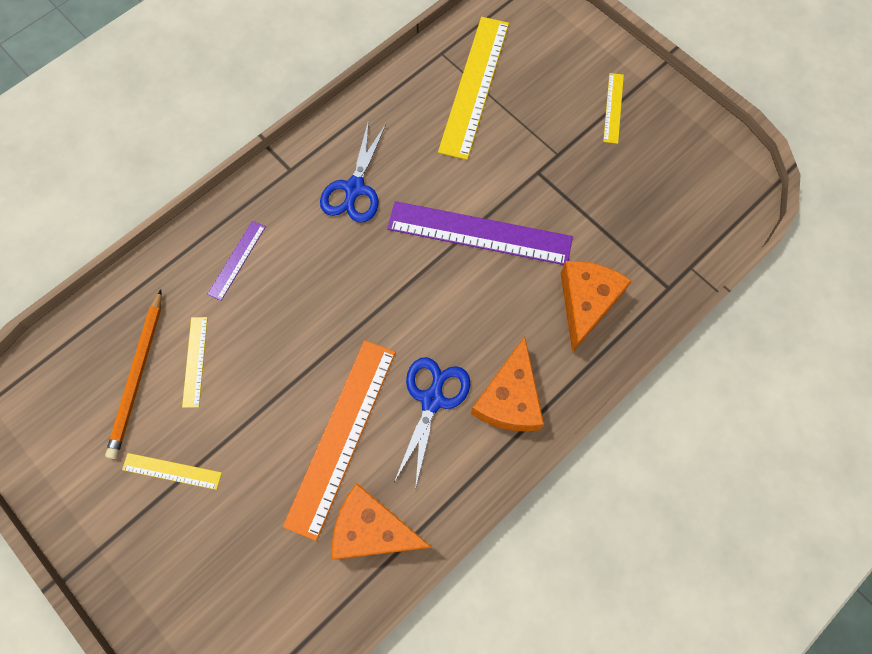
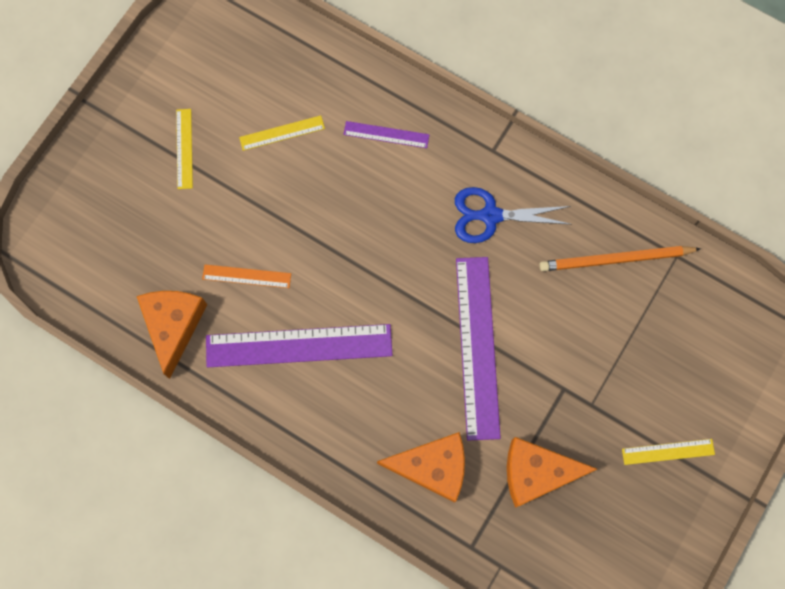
camera: 75 degrees right, 5 degrees up
(138, 376) = (257, 92): orange pencil -> orange pencil (615, 259)
(341, 436) = (246, 276): orange ruler -> orange ruler, size x0.48
(432, 399) = (299, 345): blue scissors -> purple ruler
(474, 86) = (647, 300): yellow ruler -> none
(509, 398) = (317, 415): orange cheese -> orange cheese (536, 472)

